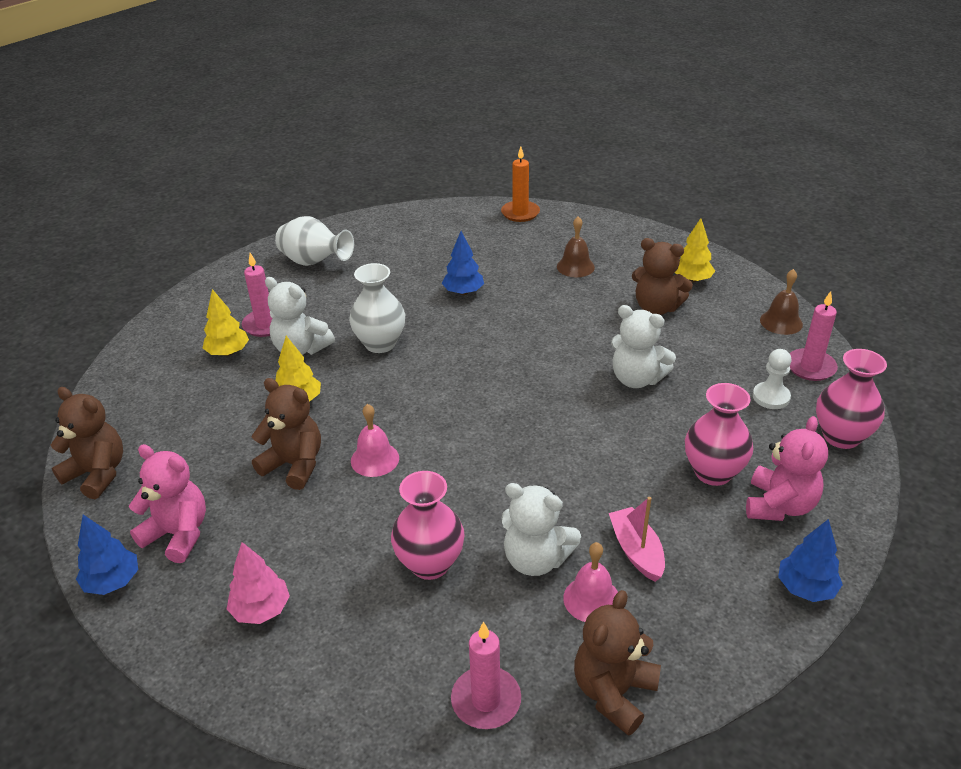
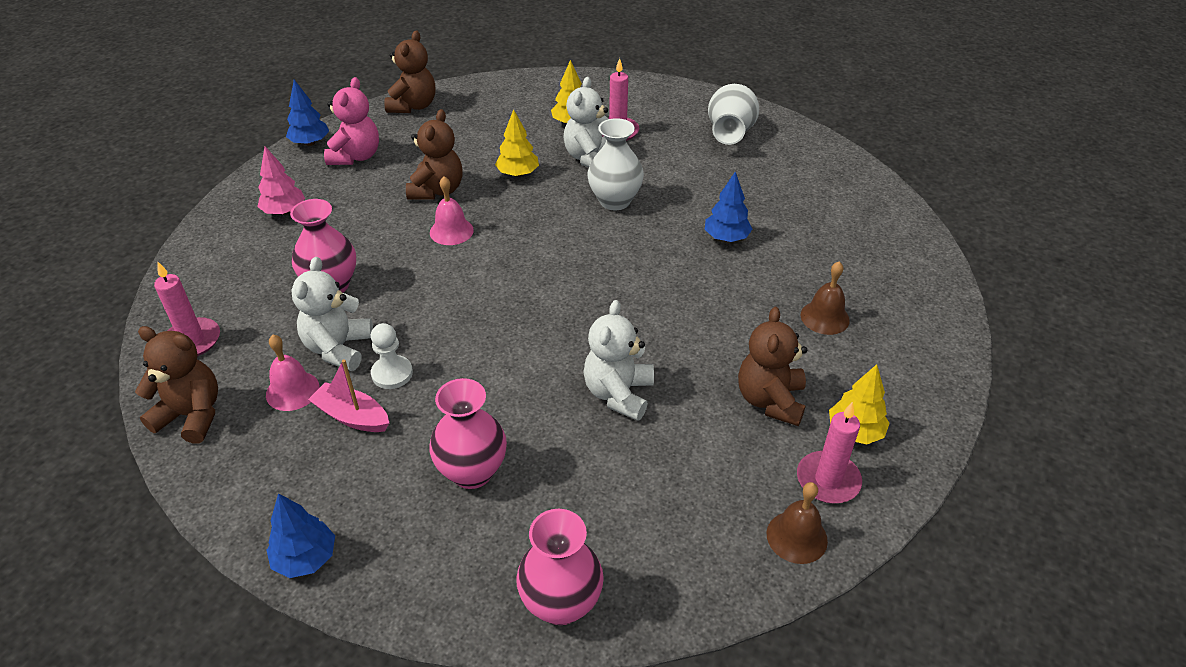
camera: 75 degrees right, 5 degrees up
(520, 213) = (919, 254): orange candle -> none
(636, 551) = (352, 416): pink boat -> pink boat turned 120 degrees counterclockwise
(771, 397) = (621, 525): white pawn -> white pawn (392, 373)
(779, 505) = (427, 535): pink teddy bear -> none
(810, 367) = (701, 571): pink candle -> pink candle (828, 480)

